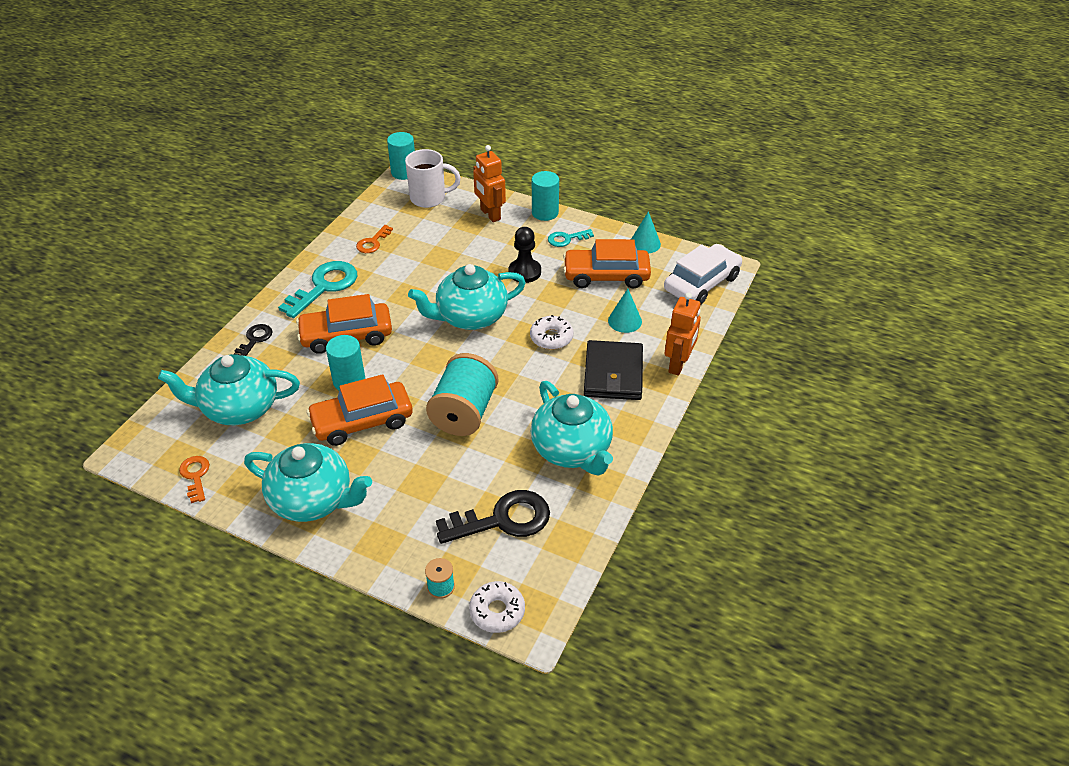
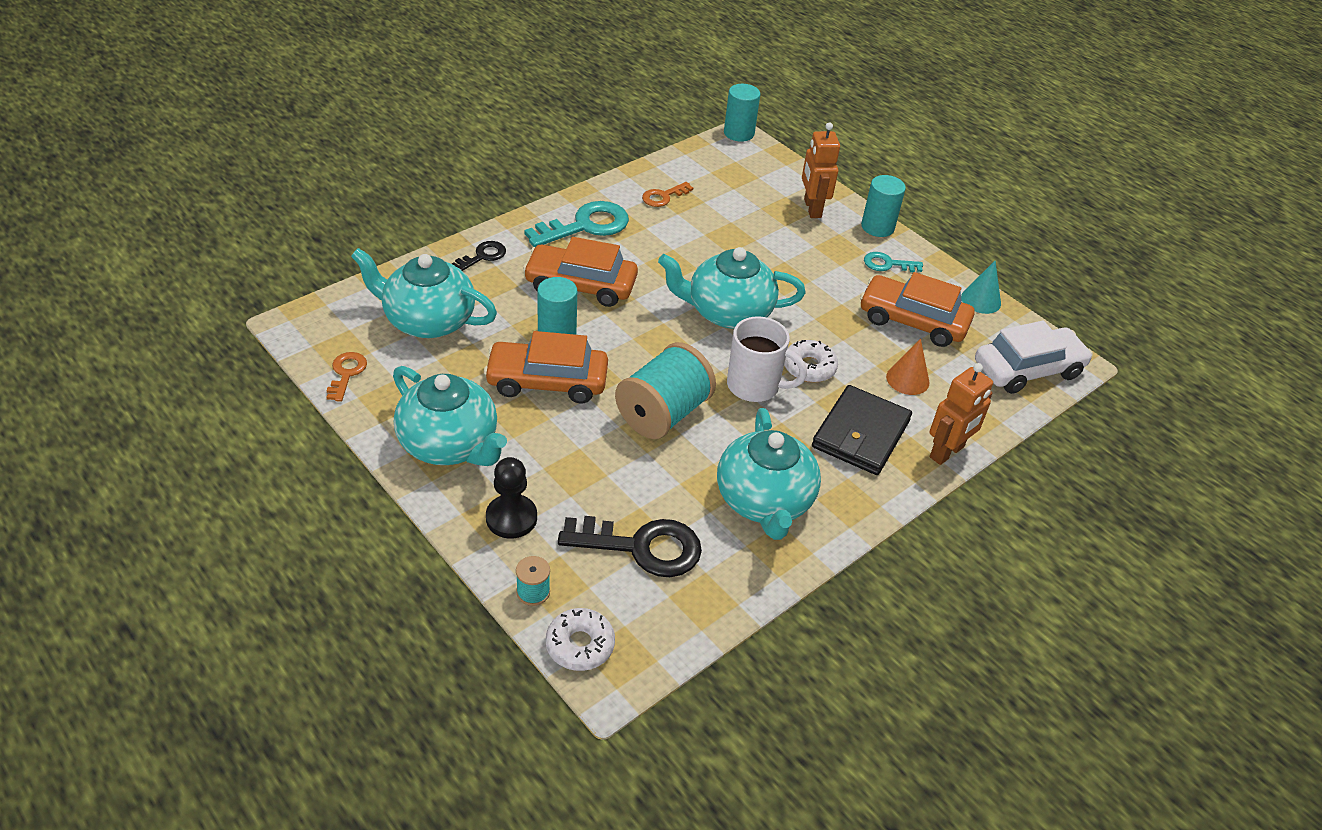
camera: 20 degrees right, 0 degrees up
(429, 198) = (752, 169): white mug -> white mug (755, 386)
(524, 272) = (817, 284): black pawn -> black pawn (511, 518)
(625, 321) = (907, 379): turquoise cone -> orange cone

